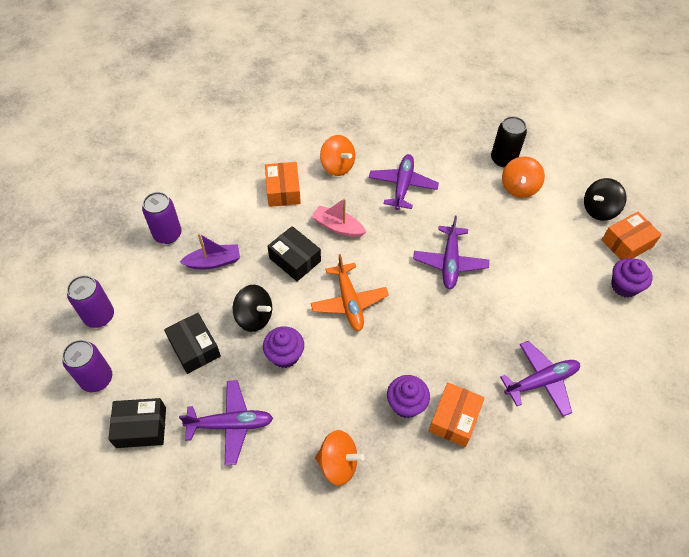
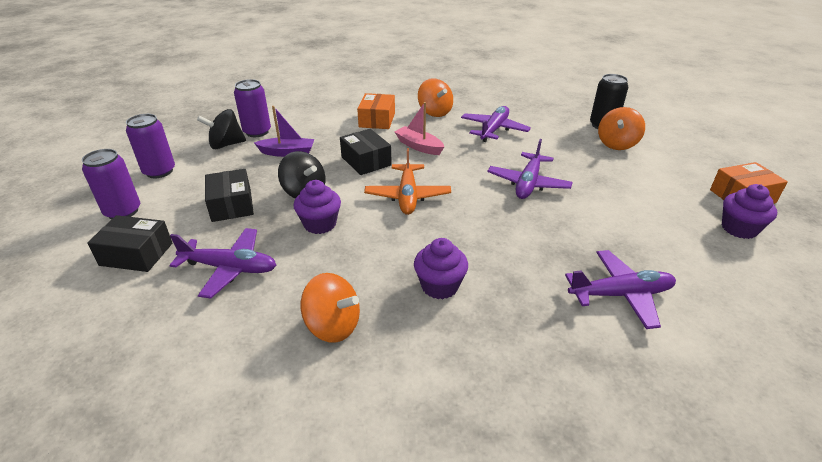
camera: 15 degrees right, 20 degrees down
(454, 419) = (496, 310): orange box -> none
(599, 209) = (708, 168): black spinning top -> black spinning top (226, 145)

